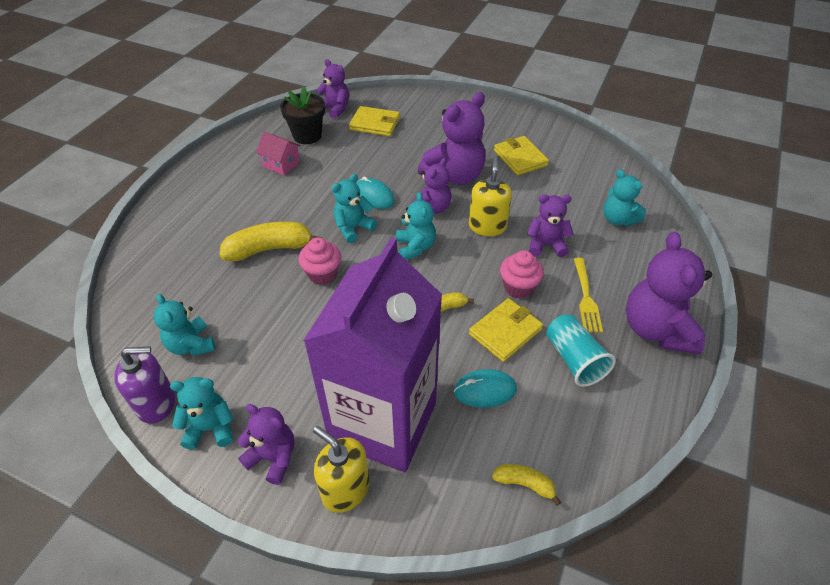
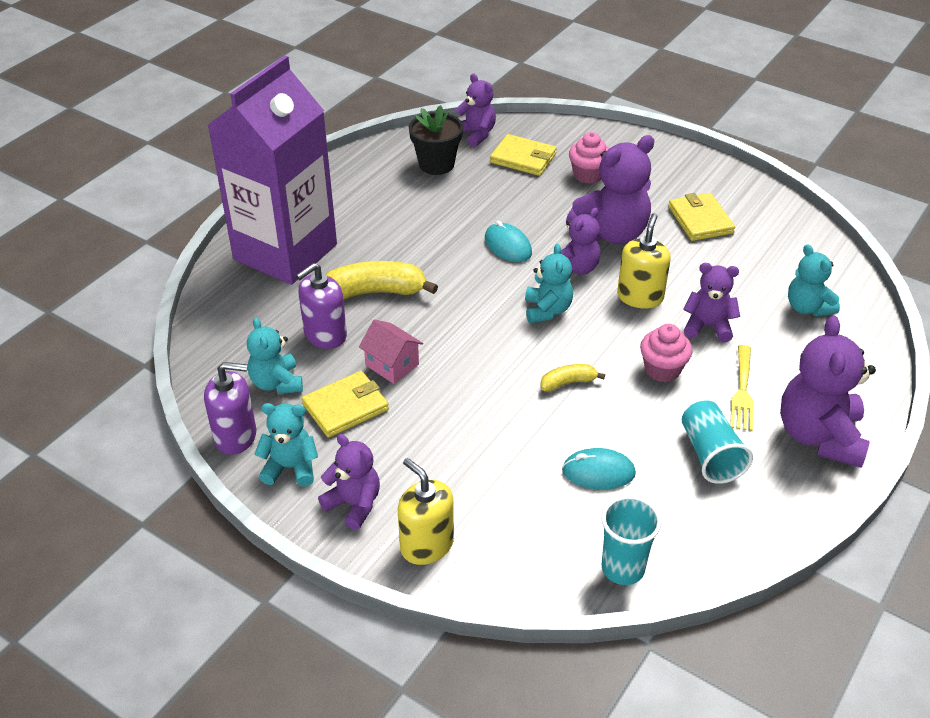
camera: 10 degrees right, 5 degrees down
(230, 293) = (325, 335): none -> purple soap dispenser
(281, 164) = (400, 196): pink house -> pink house (392, 365)
(322, 274) = (432, 327): pink cupcake -> pink cupcake (588, 175)
(353, 228) = (476, 280): turquoise teddy bear -> none
(383, 422) = (478, 488): purple carton -> purple carton (285, 252)
(505, 331) = (635, 415): yellow wallet -> yellow wallet (345, 407)
(524, 484) = (623, 568): yellow banana -> turquoise cup

